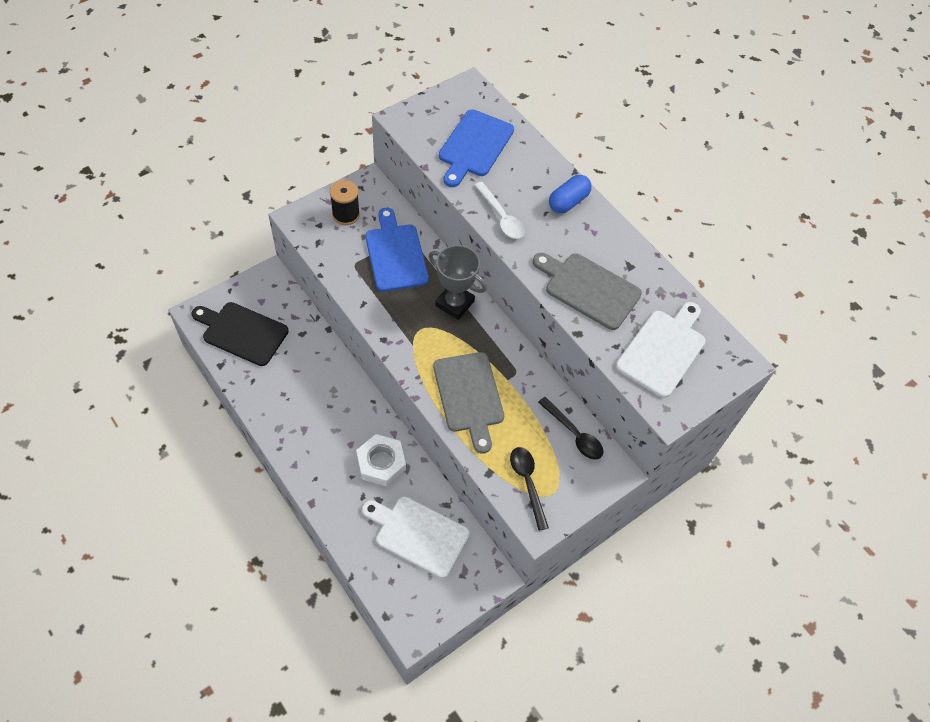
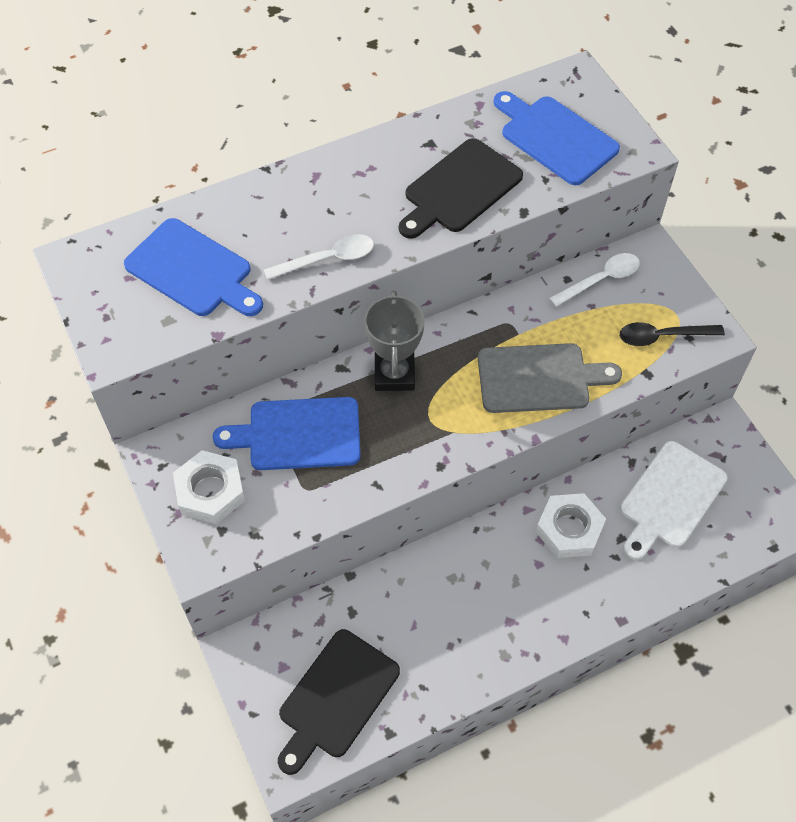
camera: 75 degrees left, 0 degrees up
(346, 214) = (210, 491): black spool -> white nut
(454, 303) = (394, 374): grey trophy -> grey trophy turned 45 degrees counterclockwise
(568, 202) = (316, 184): blue capsule -> none
(574, 434) = (600, 280): black spoon -> white spoon
(589, 289) = (459, 189): grey cutting board -> black cutting board
(663, 350) = (555, 138): white cutting board -> blue cutting board

